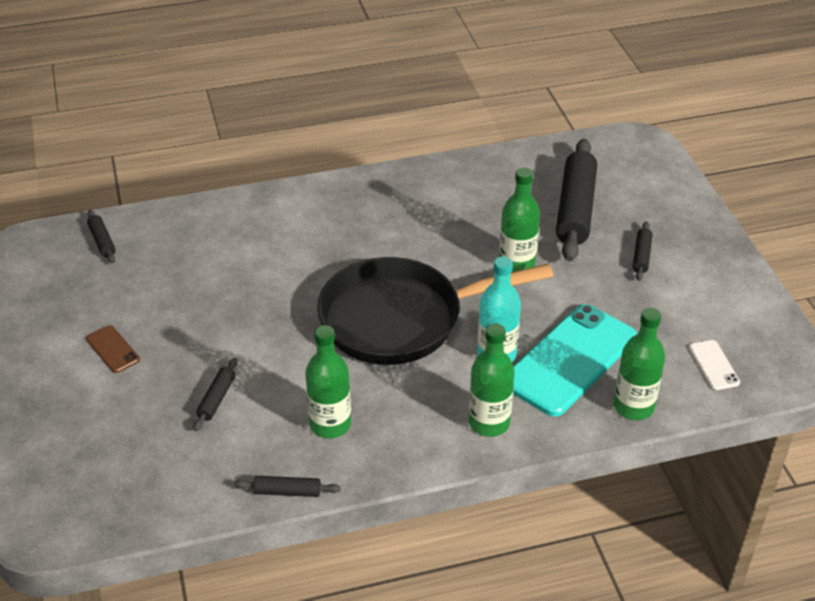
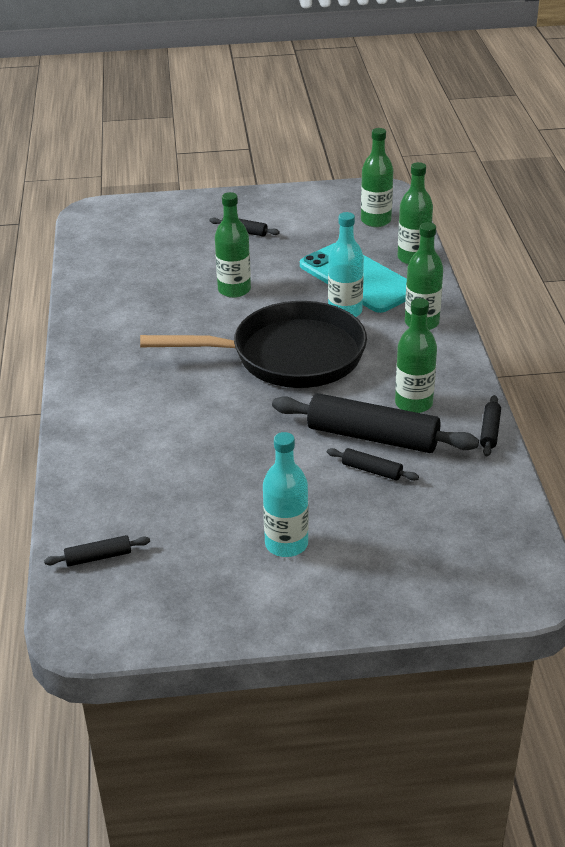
camera: 80 degrees left, 5 degrees down
(112, 349) = (286, 544): brown phone -> turquoise bottle
(401, 319) = (288, 356): black pan -> black pan turned 90 degrees counterclockwise
(575, 209) = (172, 253): black rolling pin -> black rolling pin (372, 436)
(713, 365) = (376, 221): white phone -> green bottle

